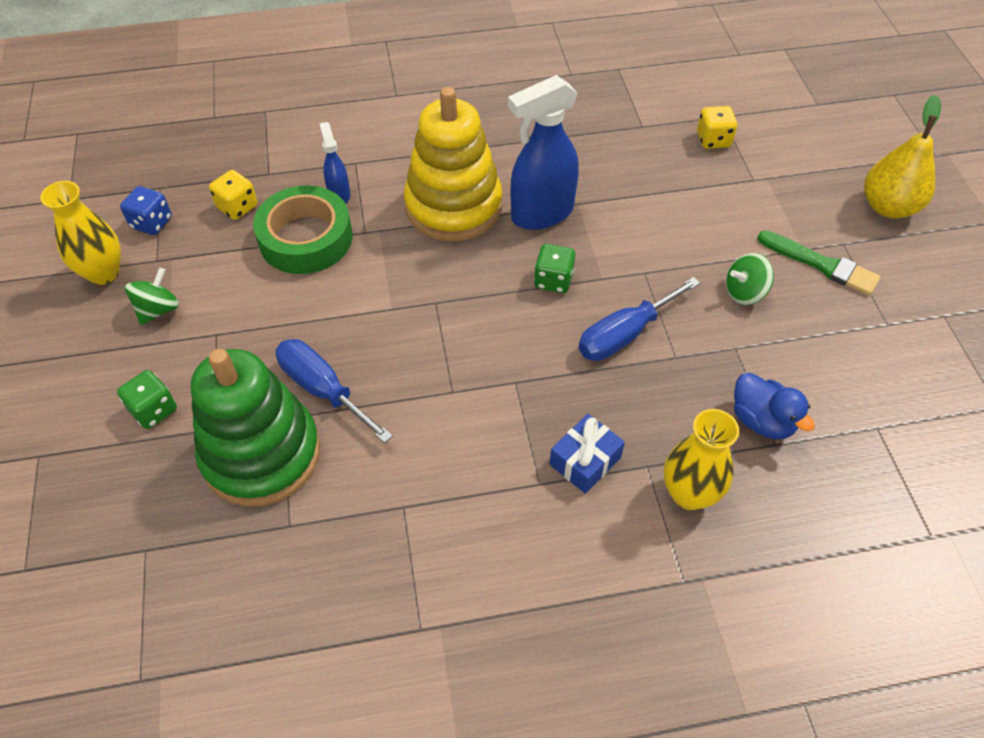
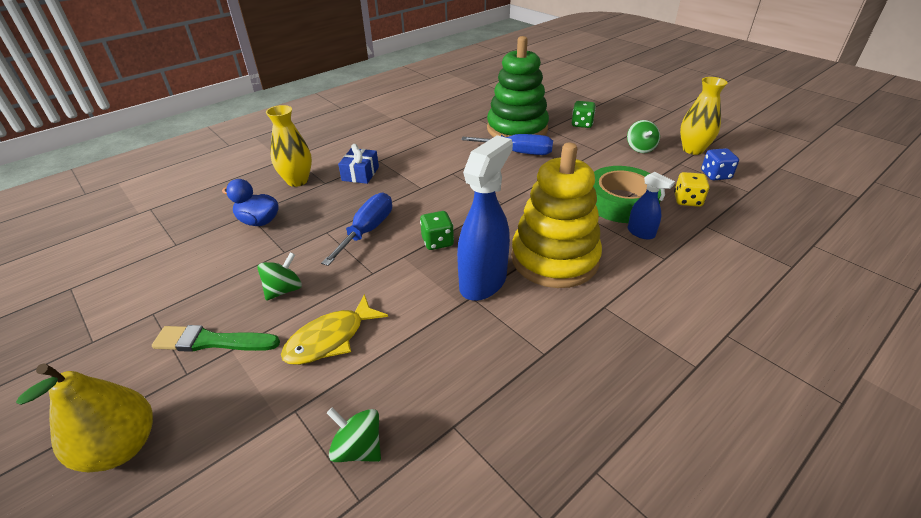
camera: 150 degrees right, 15 degrees down
(710, 221) = (330, 339): none -> yellow fish
(713, 140) = (358, 448): yellow dice -> green spinning top

